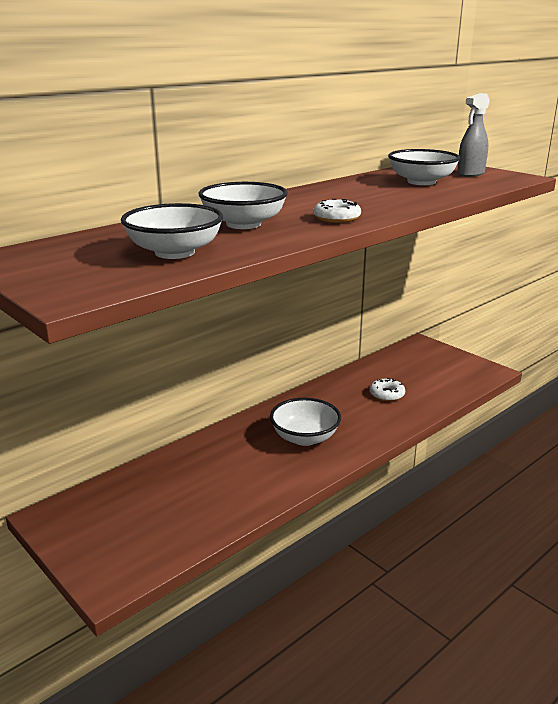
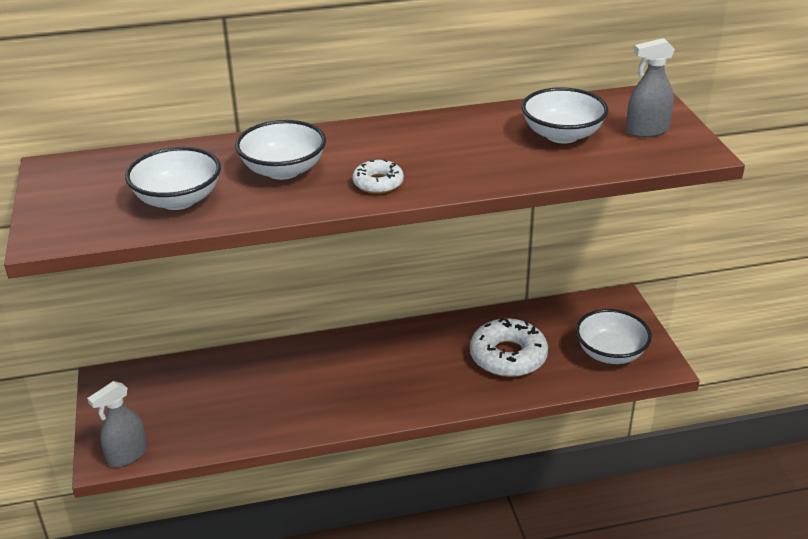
camera: 30 degrees right, 10 degrees up
(131, 571) = (127, 455): none -> grey spray bottle
(305, 437) = (375, 379): white bowl -> white bowl (610, 353)
(386, 394) = (508, 356): white donut -> white donut, size x1.87

